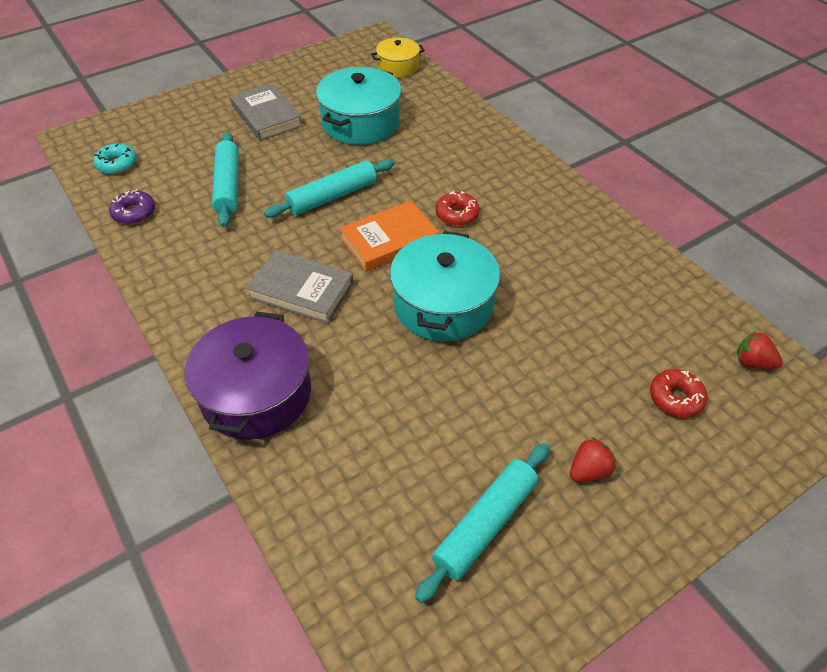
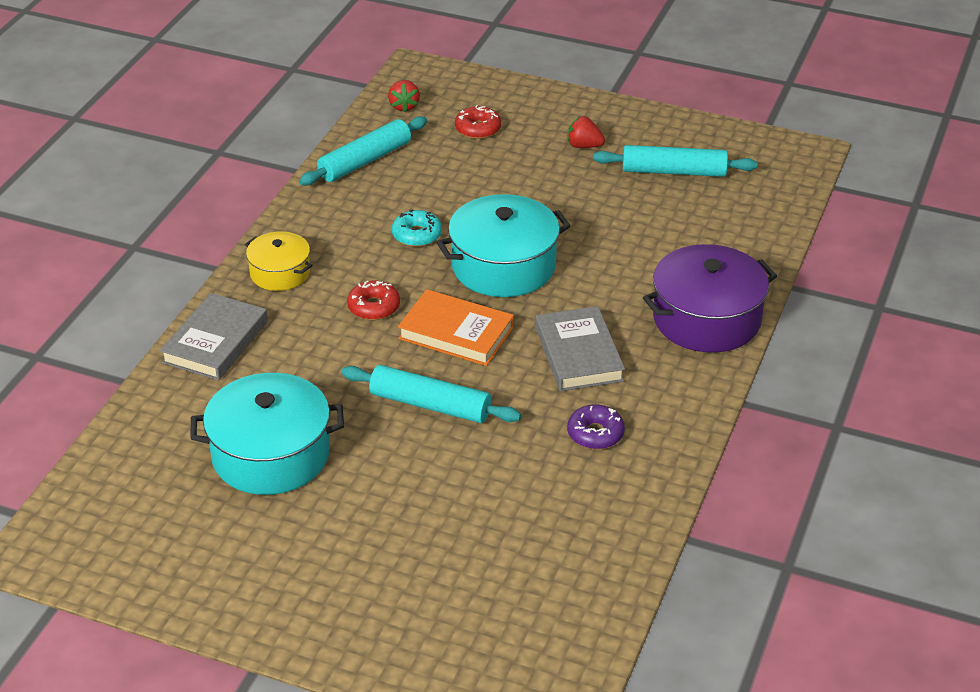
camera: 125 degrees left, 10 degrees down
(117, 164) = (555, 626): turquoise donut -> turquoise donut (417, 235)
(134, 213) = (611, 544): purple donut -> purple donut (595, 434)
(228, 186) = (493, 497): turquoise rolling pin -> turquoise rolling pin (365, 161)
(266, 116) = (330, 549): grey book -> grey book (215, 342)
(398, 67) = (104, 487): yellow pot -> yellow pot (280, 273)

